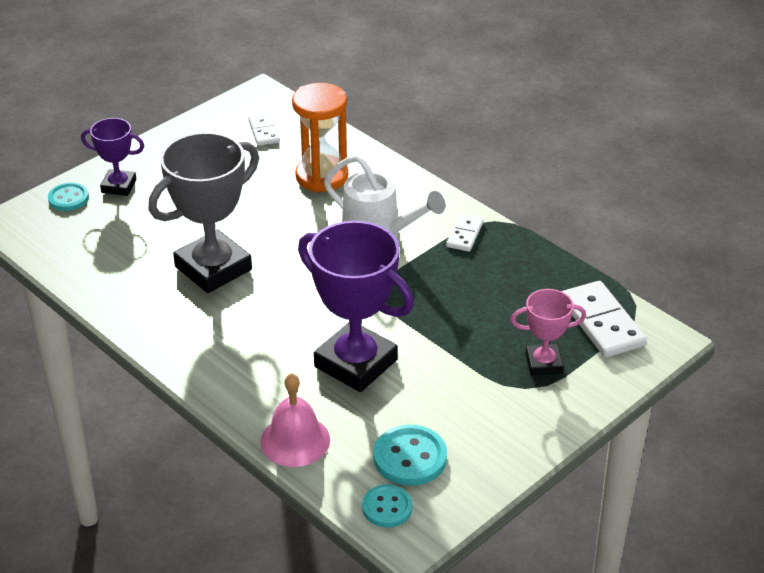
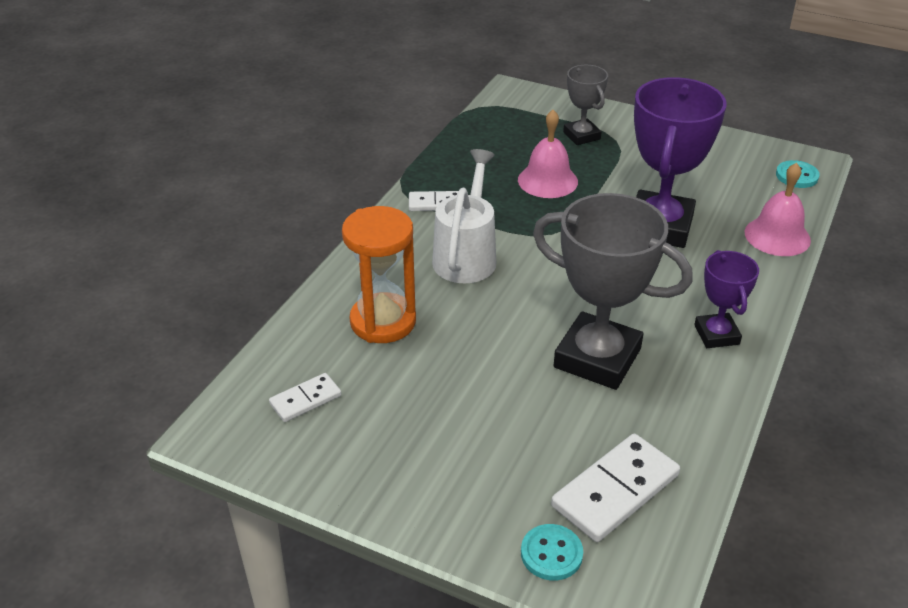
camera: 110 degrees left, 0 degrees up
(119, 186) = (495, 507): purple trophy -> purple trophy (716, 335)
(410, 457) = (738, 176): turquoise button -> none
(469, 313) = (547, 180): none -> pink bell
(543, 363) = (581, 136): pink trophy -> grey trophy
(602, 322) = (512, 118): white domino -> white domino (615, 490)

